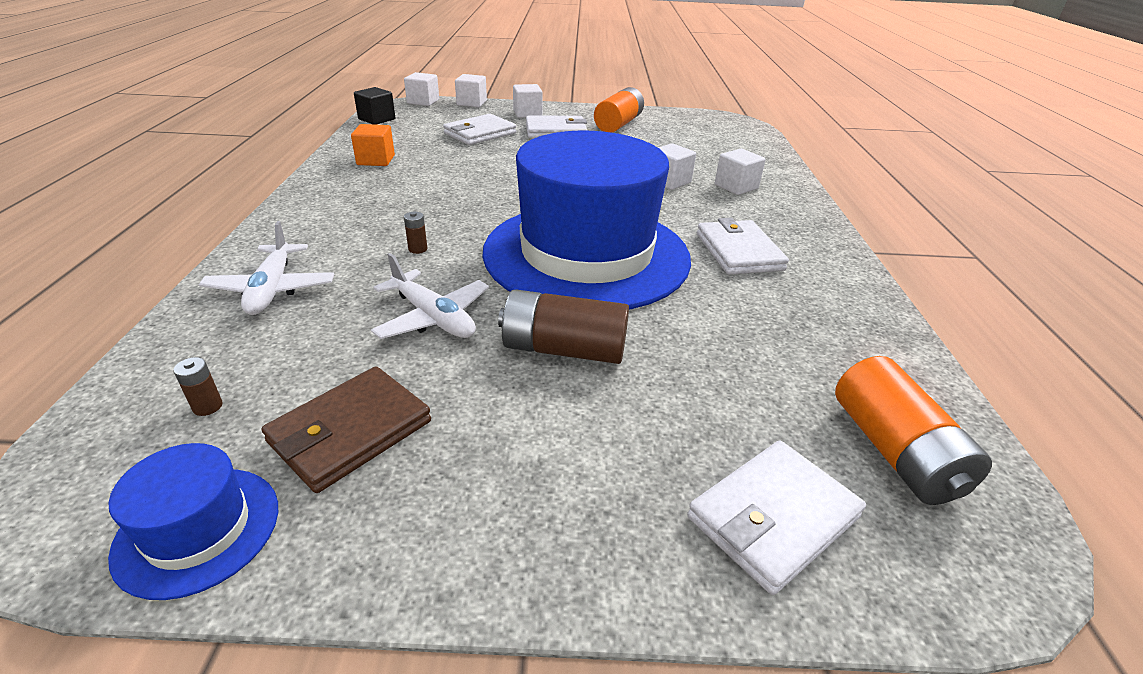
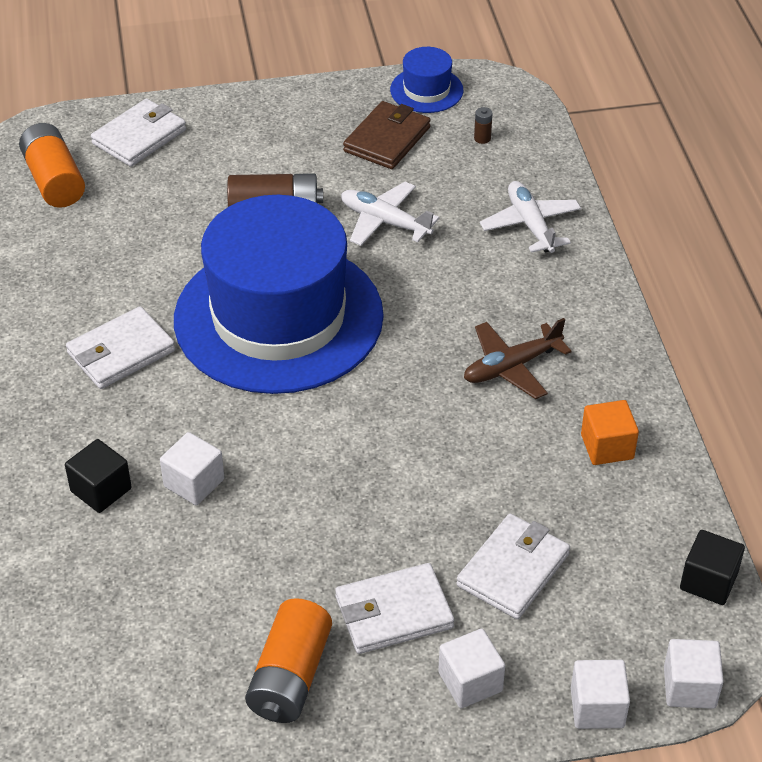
camera: 170 degrees right, 10 degrees up
(403, 199) = (511, 367): none -> brown plane
(418, 249) = (444, 292): brown battery -> none
(736, 187) = (101, 490): white cube -> black cube
(738, 251) = (121, 352): white wallet -> white wallet turned 75 degrees clockwise

